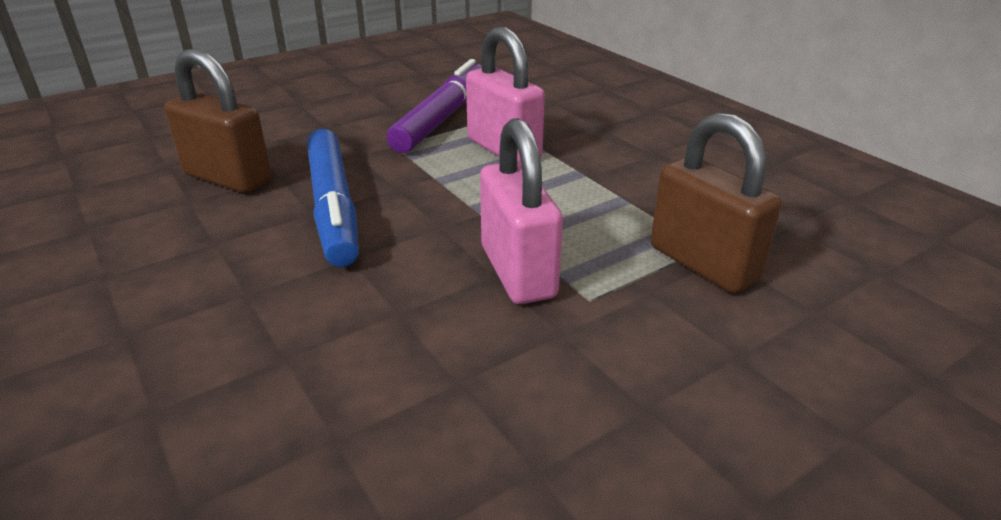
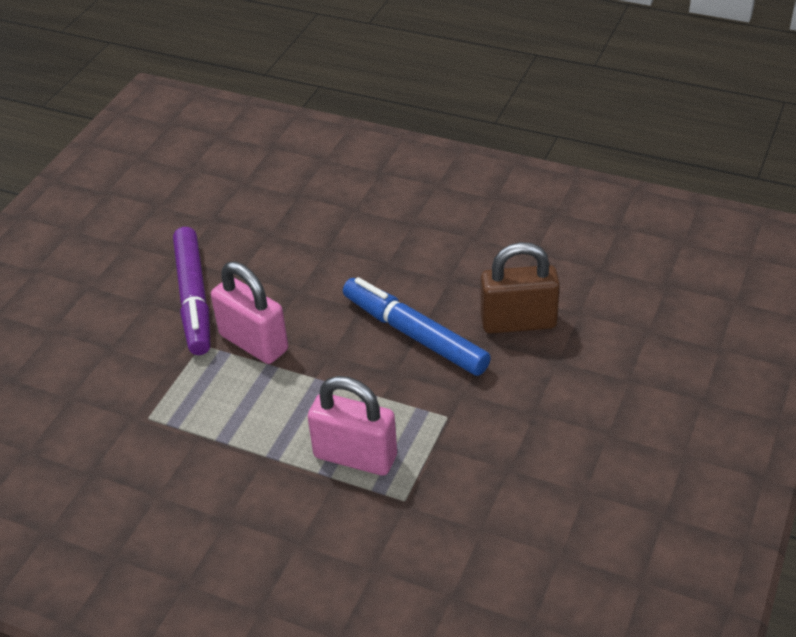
camera: 150 degrees right, 10 degrees up
(442, 118) = (451, 477): purple marker -> purple marker (194, 298)
(703, 264) = (144, 402): brown padlock -> none

